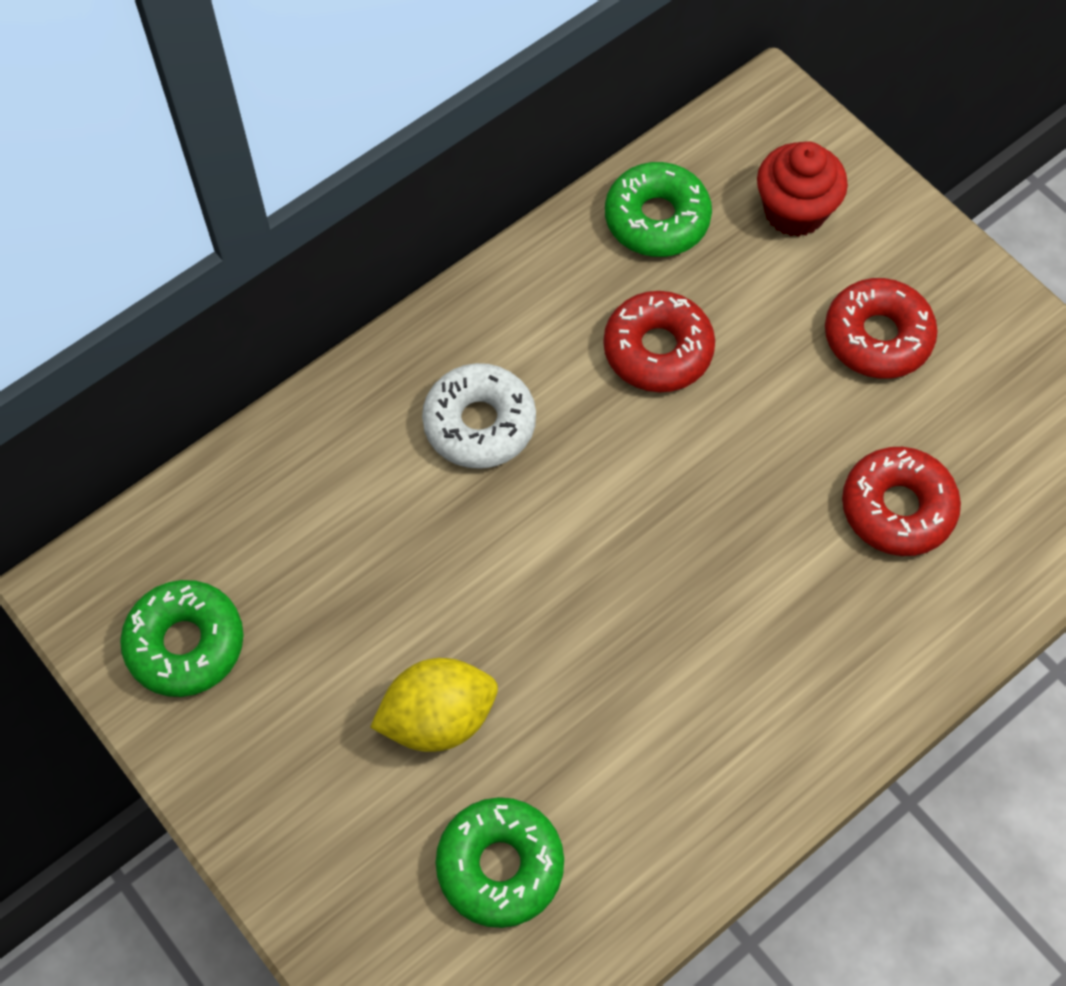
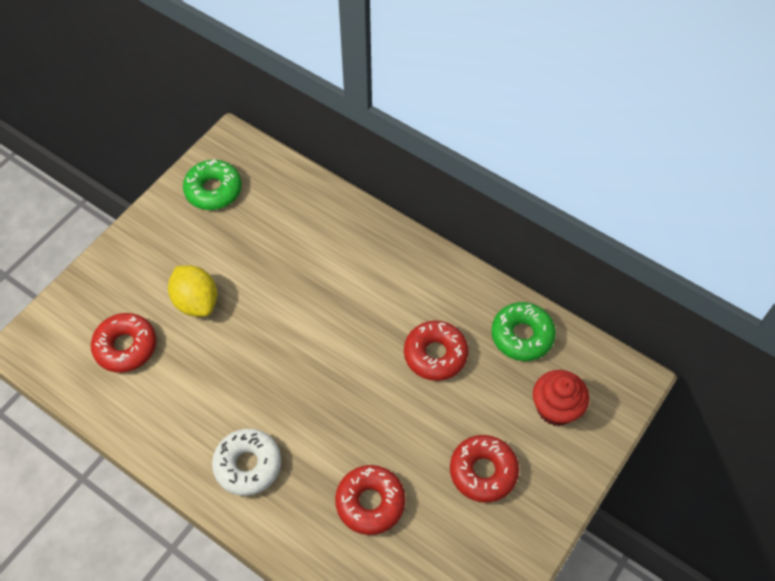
camera: 75 degrees right, 5 degrees down
(479, 424) = (363, 280): white donut -> white donut (248, 465)
(500, 866) = (126, 347): green donut -> red donut

